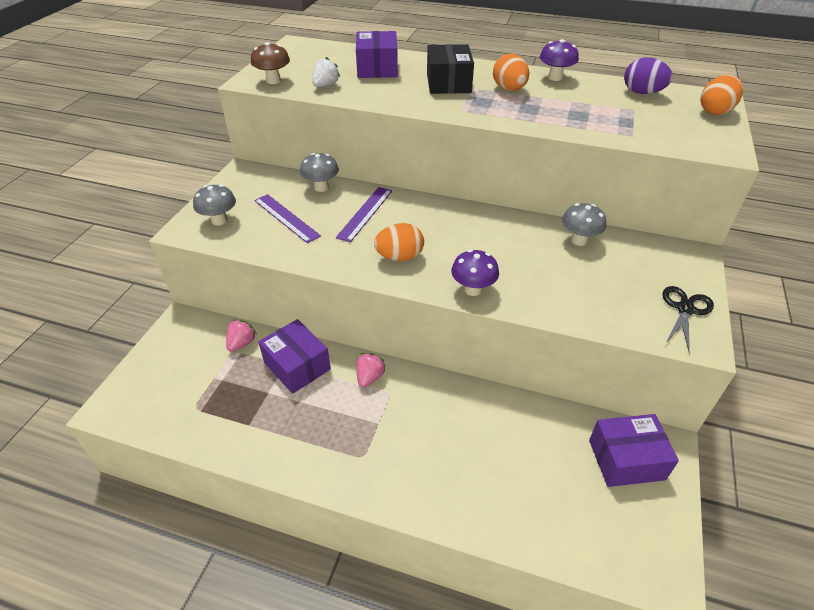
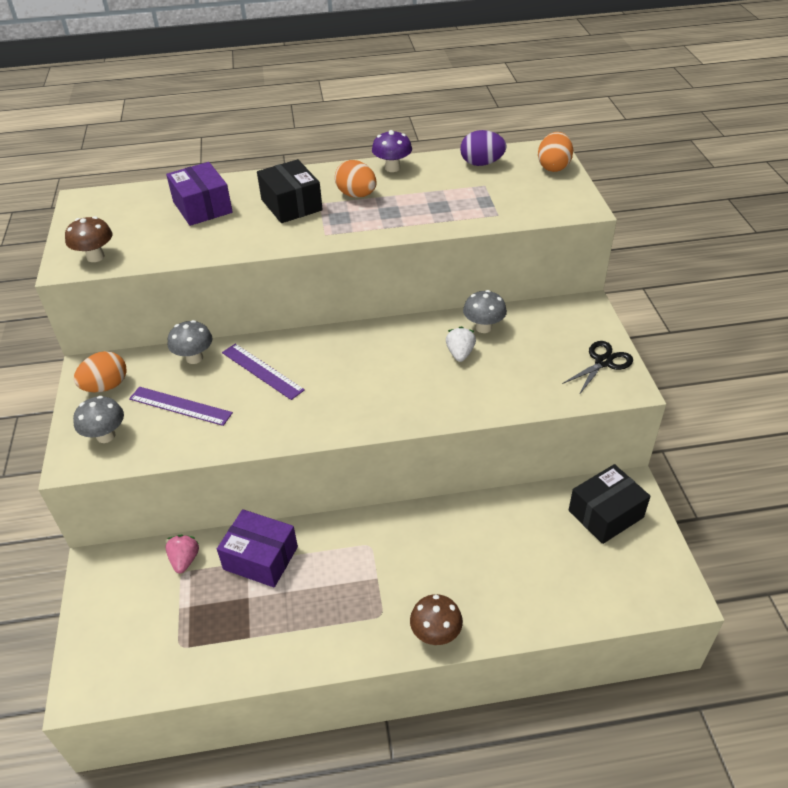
camera: 25 degrees left, 0 degrees up
(325, 85) = (161, 246): white strawberry -> white strawberry (460, 354)
(365, 213) = (262, 371): purple ruler -> purple ruler turned 45 degrees counterclockwise
(369, 377) = (341, 538): pink strawberry -> none
(399, 257) = (328, 405): orange egg -> orange egg (106, 386)
(399, 496) = (436, 634): none -> brown mushroom
(473, 289) = (417, 412): purple mushroom -> none
(626, 459) = (605, 514): purple box -> black box
(685, 309) = (603, 362): black scissors -> black scissors turned 45 degrees clockwise

